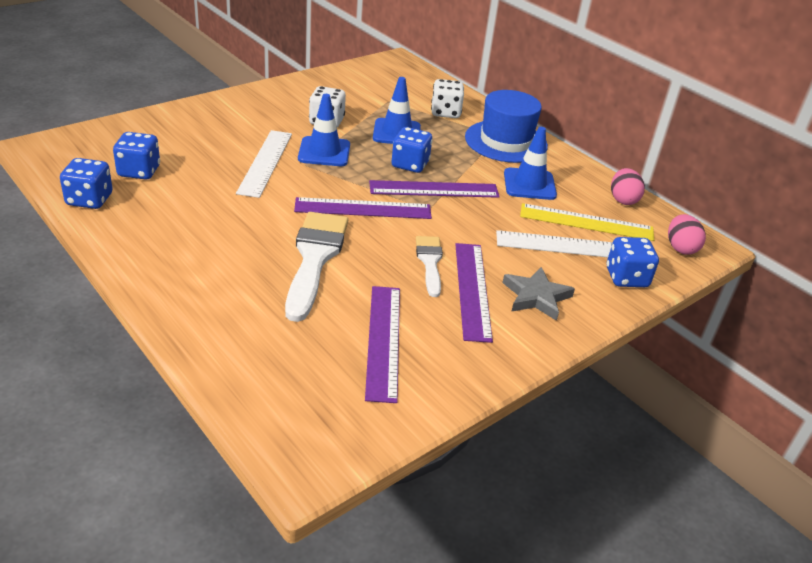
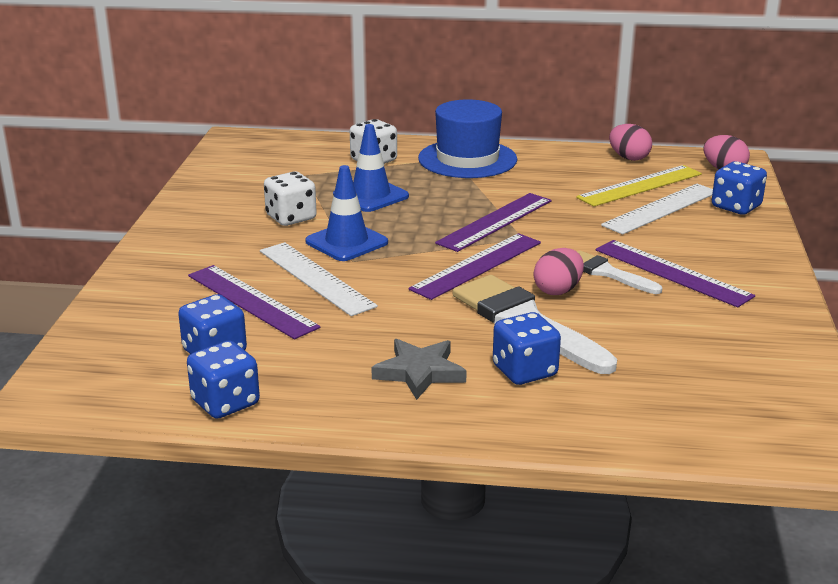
camera: 40 degrees left, 10 degrees down
(375, 253) = (558, 290): none -> pink egg
(383, 341) = (695, 342): purple ruler -> purple ruler (251, 301)
(410, 164) = (436, 214): blue dice -> blue dice (524, 371)
(529, 184) = (550, 181): blue traffic cone -> none
(536, 296) = (715, 251): grey star -> grey star (419, 372)

